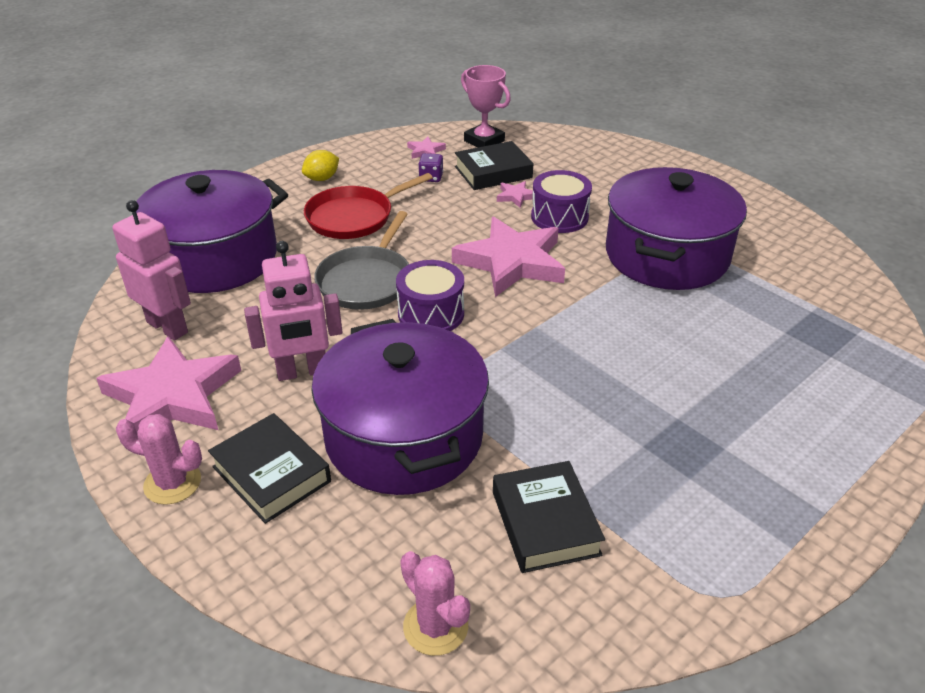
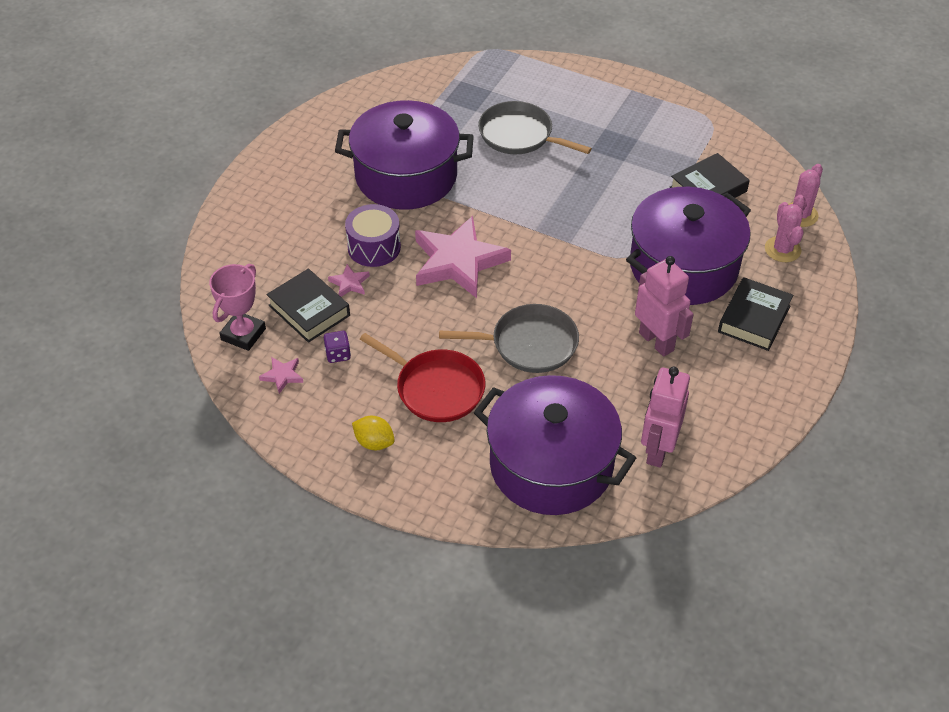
camera: 110 degrees left, 10 degrees up
(172, 396) = (725, 405): pink star -> none
(172, 483) = (793, 365): pink cactus -> pink cactus (782, 249)
(431, 314) = (551, 291): purple drum -> none
(725, 358) = (519, 135): none -> grey pan

